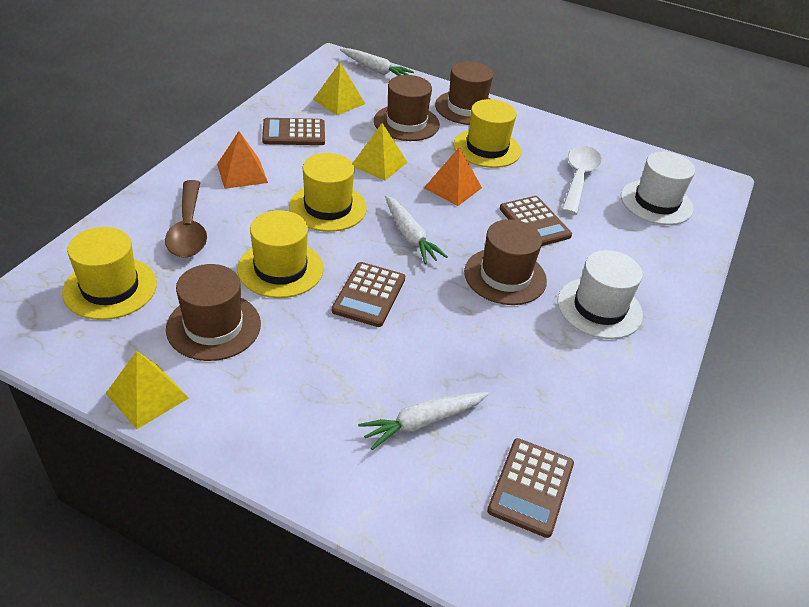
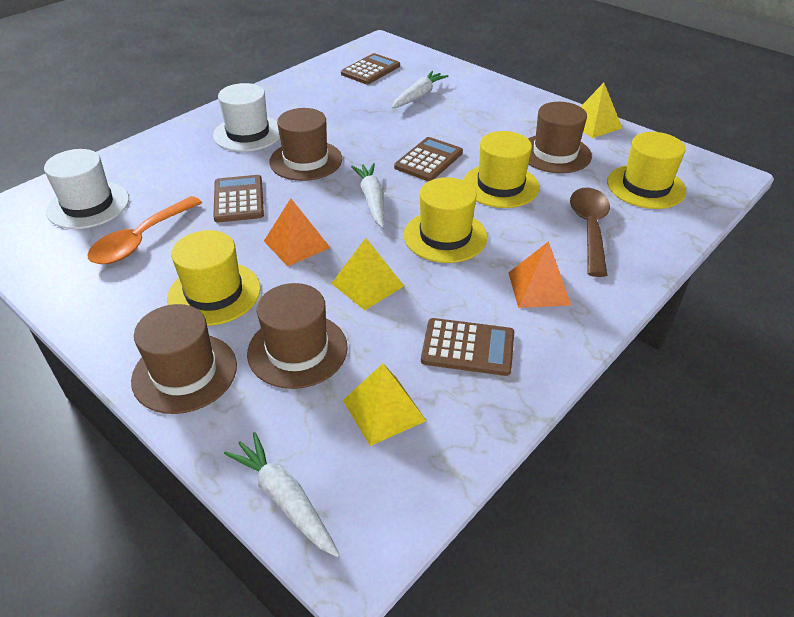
camera: 160 degrees left, 0 degrees up
(423, 422) = (418, 96): white carrot -> white carrot turned 45 degrees counterclockwise
(578, 179) = (141, 240): white spoon -> orange spoon

